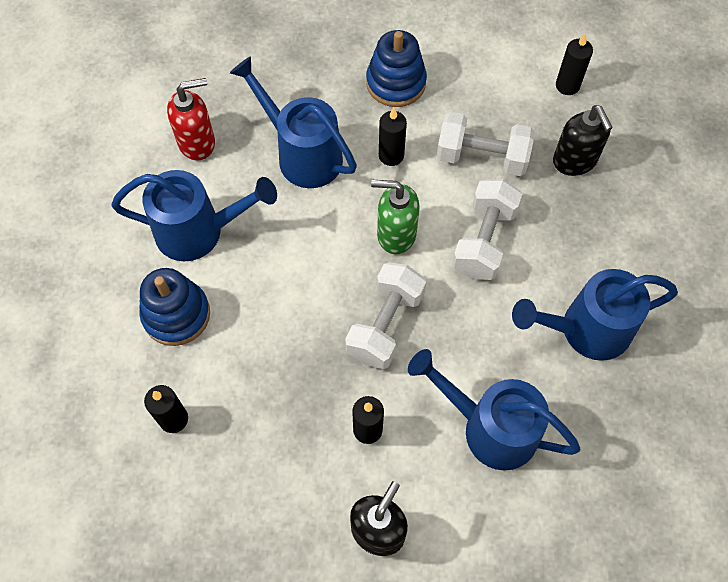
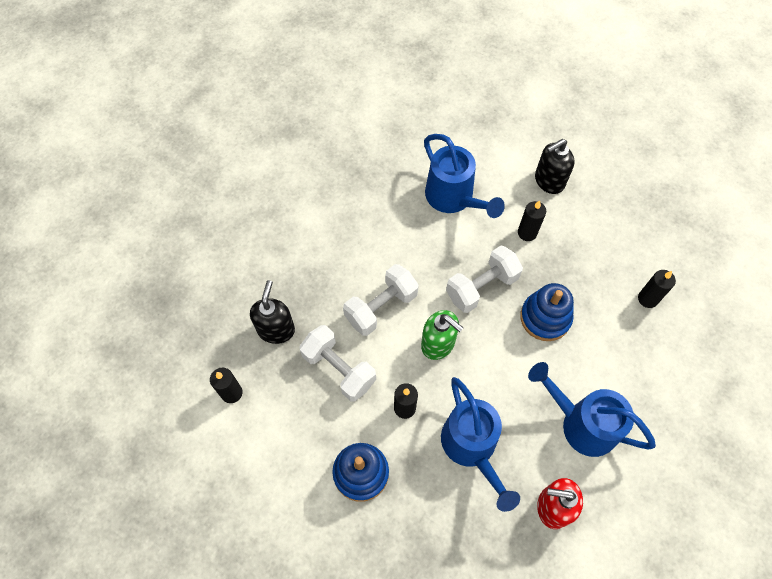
camera: 150 degrees left, 0 degrees up
(176, 314) = (622, 367): blue stacking toy -> blue stacking toy (545, 317)
(585, 330) = (358, 220): blue watering can -> none

